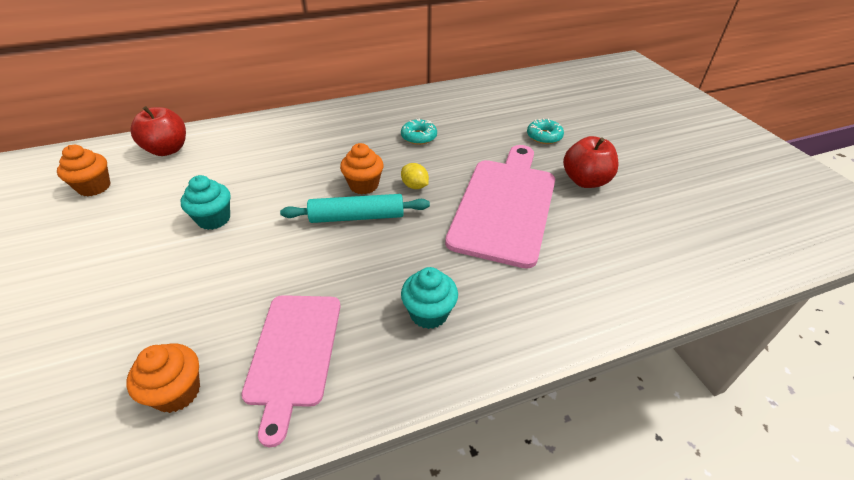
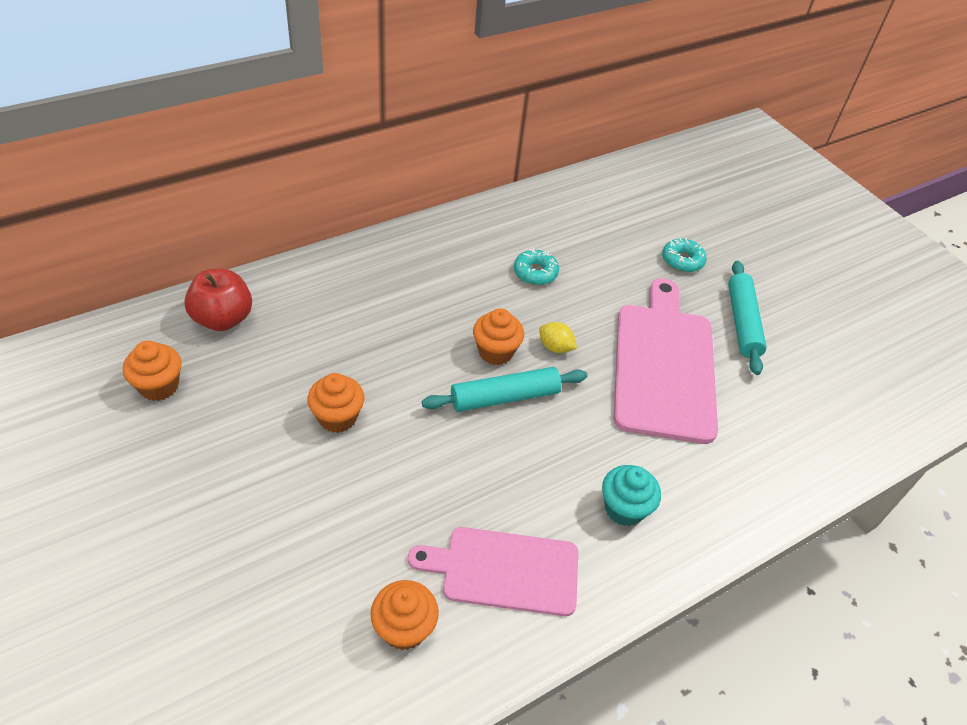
camera: 15 degrees left, 5 degrees up
(214, 219) = (337, 417): turquoise cupcake -> orange cupcake
(294, 353) = (504, 570): pink cutting board -> pink cutting board turned 105 degrees clockwise
(585, 181) = (742, 322): red apple -> turquoise rolling pin

